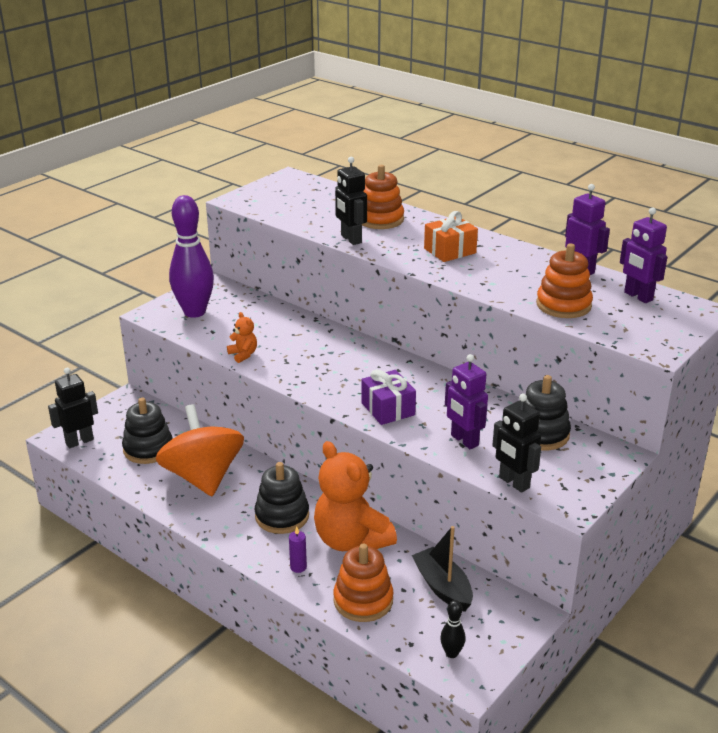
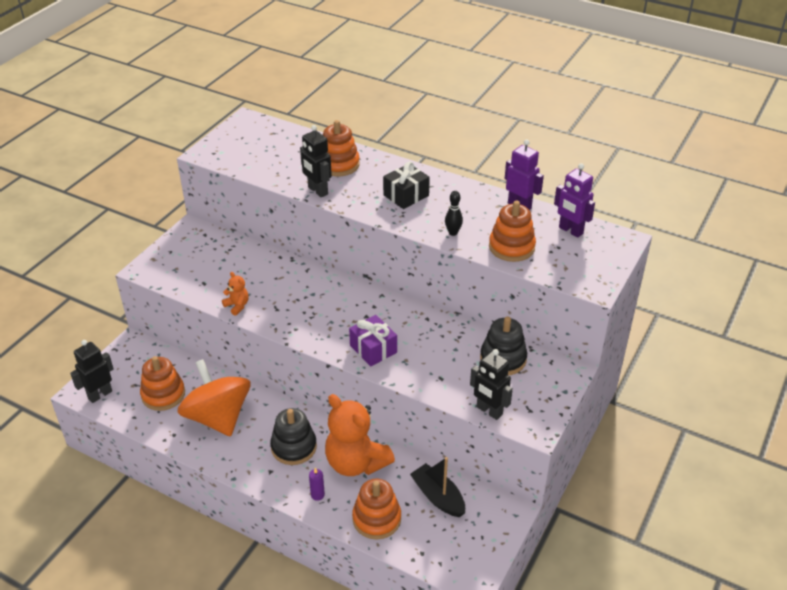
camera: 10 degrees left, 10 degrees up
(148, 449) = (163, 394): black stacking toy -> orange stacking toy
(194, 312) = (183, 263): purple bowling pin -> none
(450, 251) = (406, 195): orange gift -> black gift
(451, 653) = (455, 557): black bowling pin -> black bowling pin (453, 233)
(464, 440) = (442, 374): purple robot -> none

